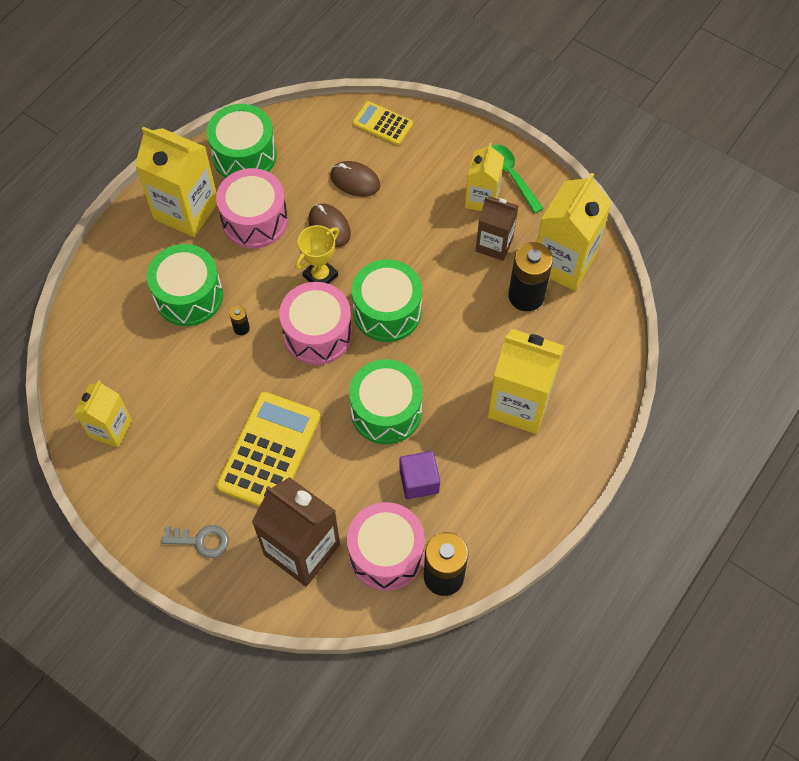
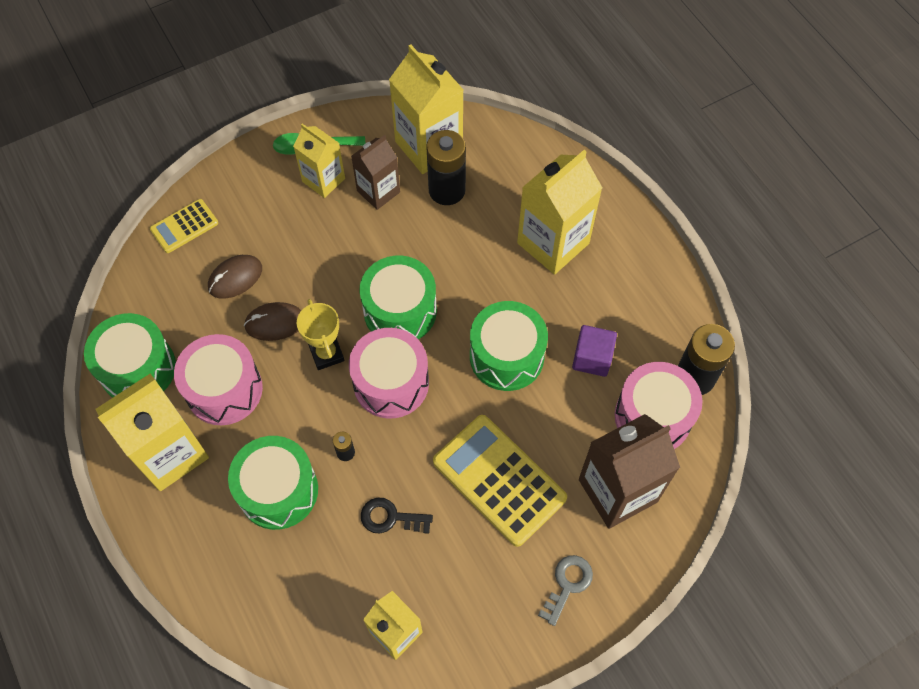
camera: 65 degrees left, 0 degrees up
(201, 384) = (390, 517): none -> black key

